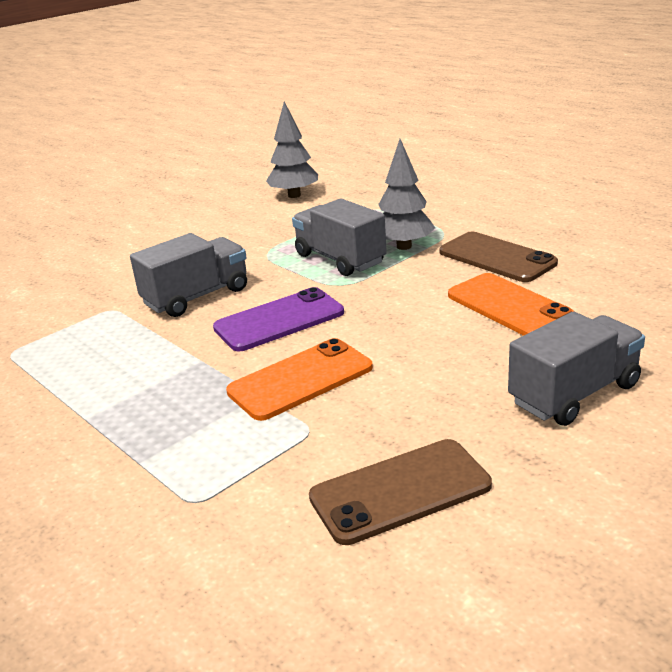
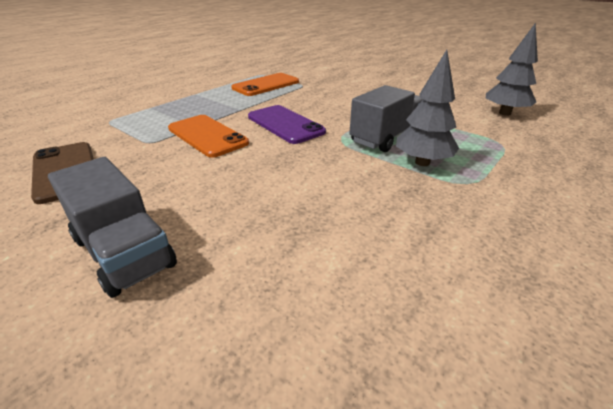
camera: 80 degrees right, 5 degrees up
(196, 297) = (318, 101): grey truck -> none
(497, 257) = (416, 215): brown phone -> none
(509, 306) = (301, 220): orange phone -> orange phone (266, 85)

